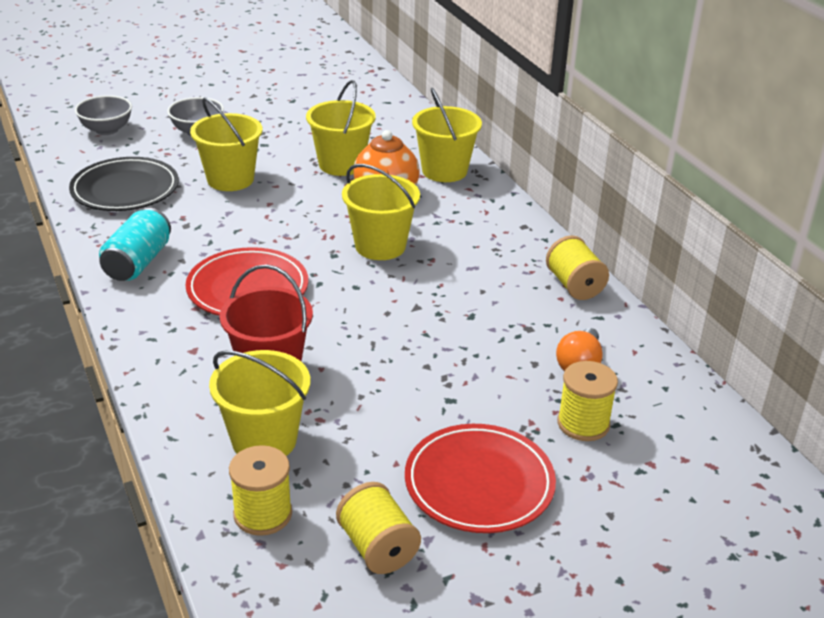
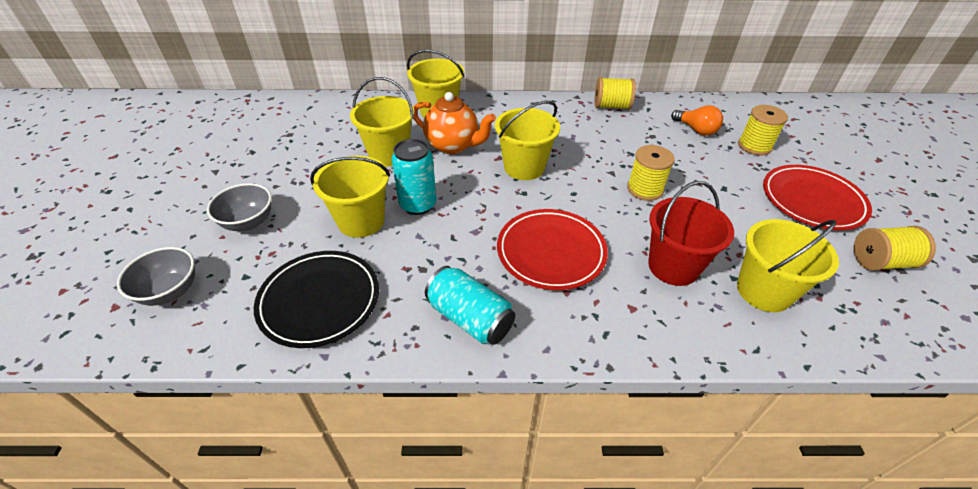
camera: 65 degrees left, 10 degrees up
(263, 514) = (852, 312): yellow spool -> yellow spool (645, 189)
(272, 200) = (418, 205): none -> turquoise can

